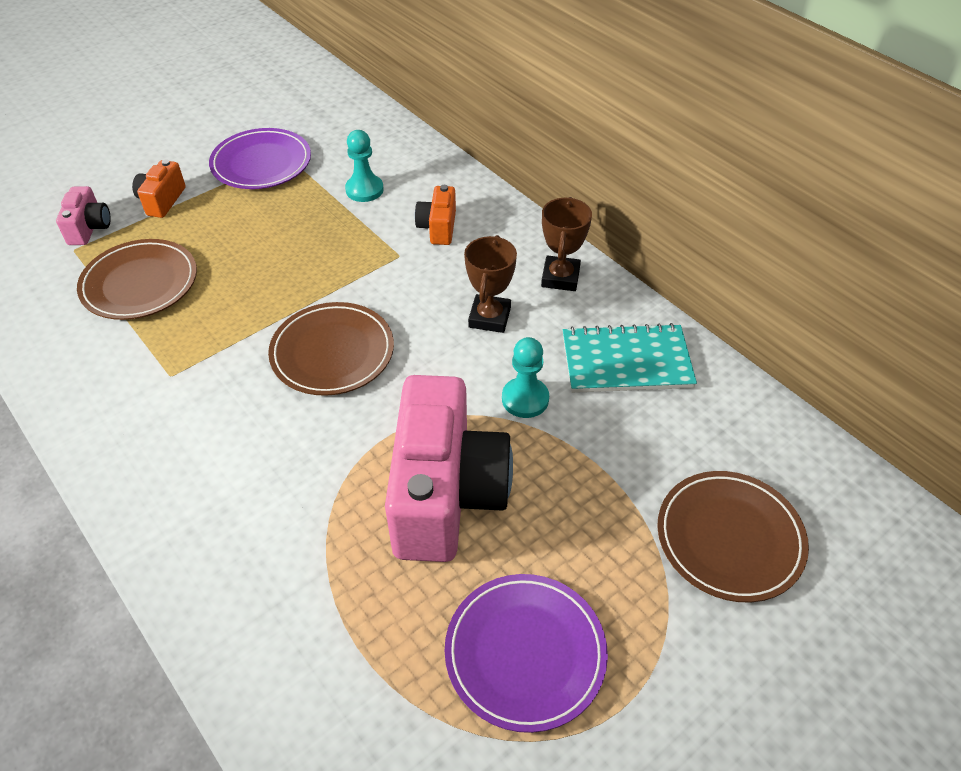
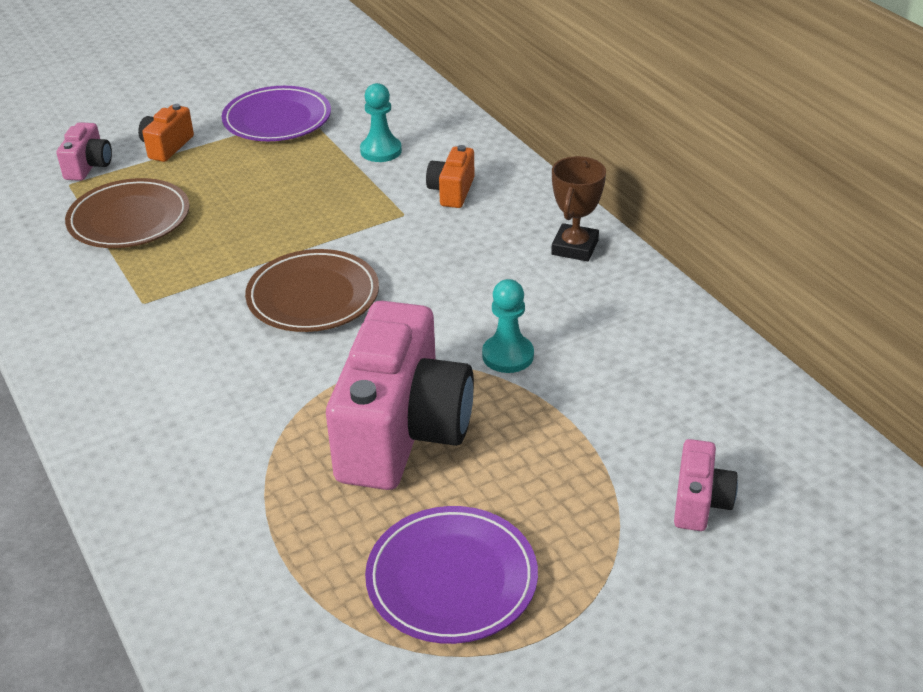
camera: 10 degrees right, 10 degrees down
(489, 317) = (487, 278): brown trophy -> none
(626, 361) = (628, 331): turquoise notebook -> none
(729, 538) = (700, 502): brown plate -> pink camera

